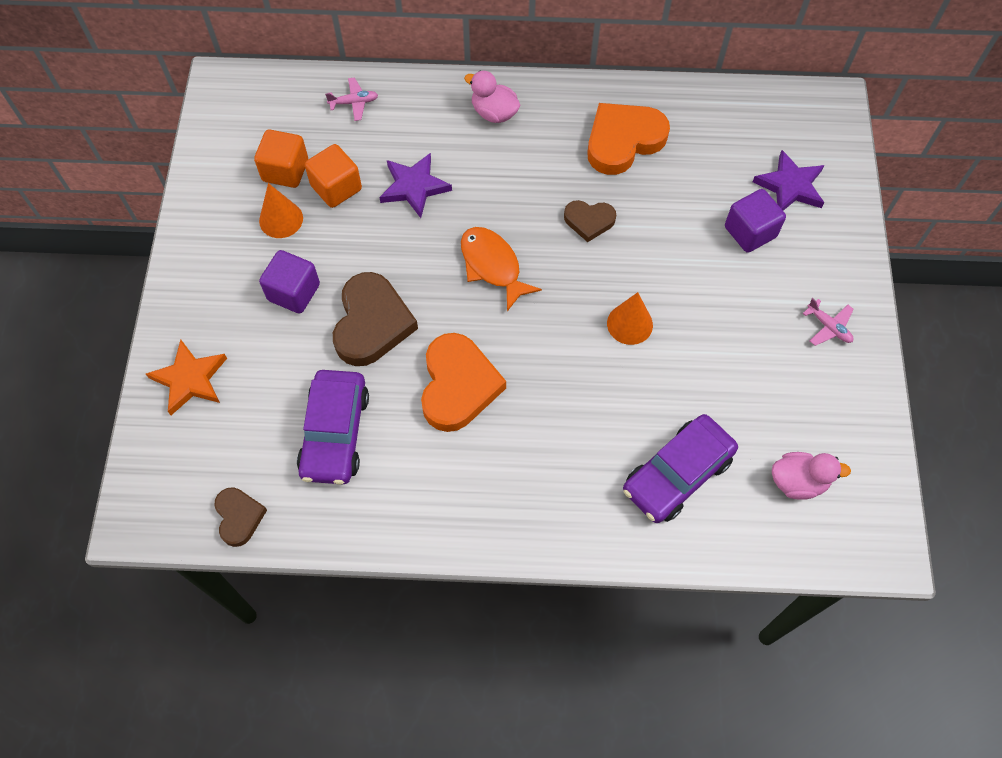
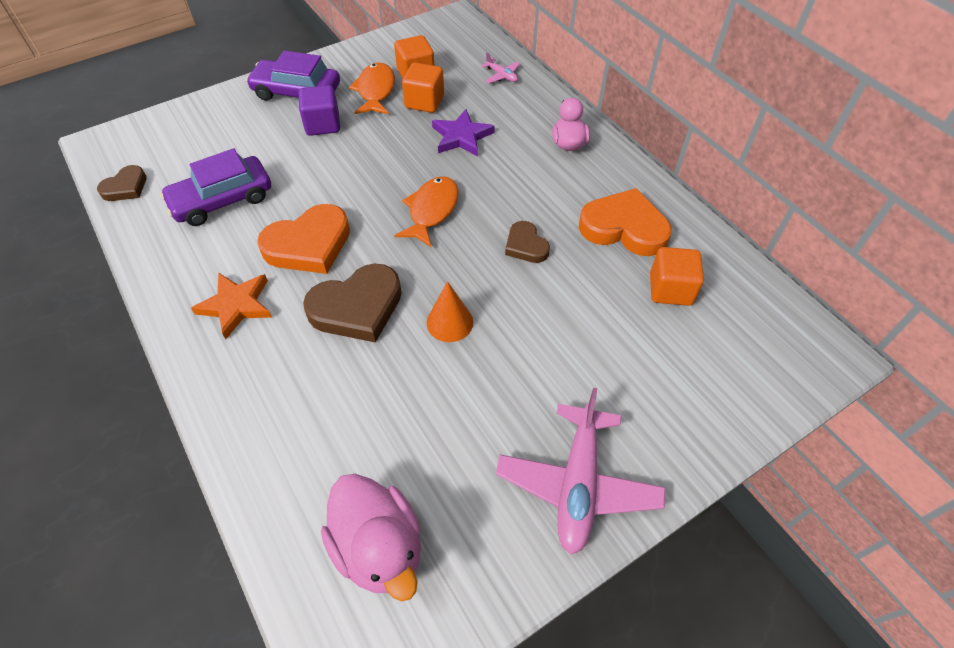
camera: 55 degrees right, 10 degrees down
(190, 379) = (219, 114): orange star -> orange star (236, 305)
(281, 219) = (375, 91): orange cone -> orange fish
(372, 323) = (328, 173): brown heart -> brown heart (357, 307)
(677, 474) = (322, 435): purple car -> purple car (297, 92)
(707, 155) = (670, 289): none -> orange cube
(750, 232) = (622, 362): purple cube -> none
(790, 186) = (704, 368): purple star -> none
(798, 482) = (379, 547): pink duck -> pink duck, size x1.59
(828, 327) = (578, 484): pink plane -> pink plane, size x2.29

